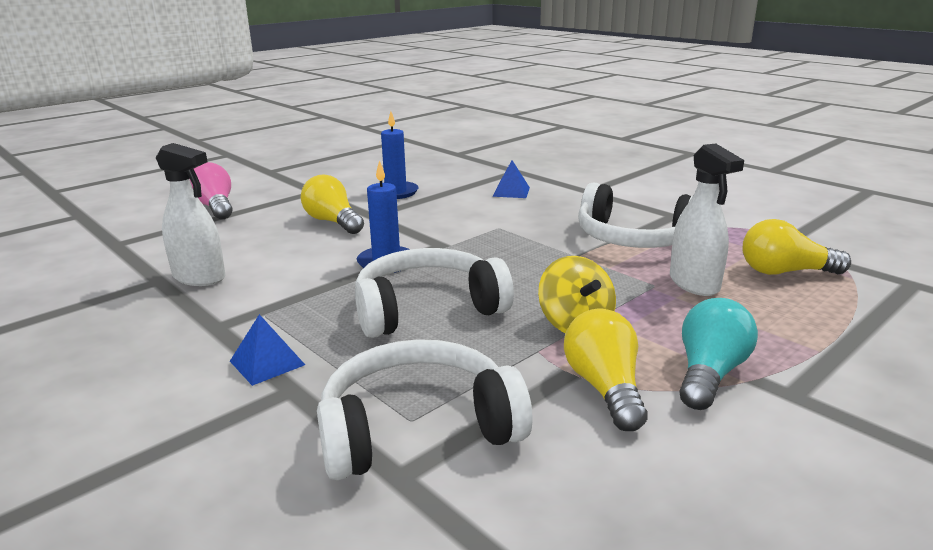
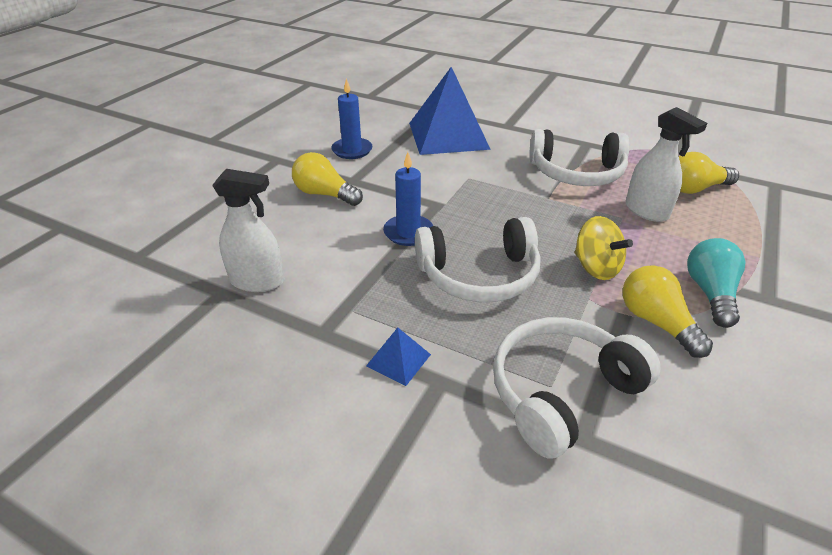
camera: 20 degrees left, 15 degrees up
(215, 207) = (197, 194): pink light bulb -> none
(427, 309) = (479, 275): white headphones -> white headphones turned 150 degrees counterclockwise
(511, 192) = (448, 135): blue pyramid -> blue pyramid, size x2.44

